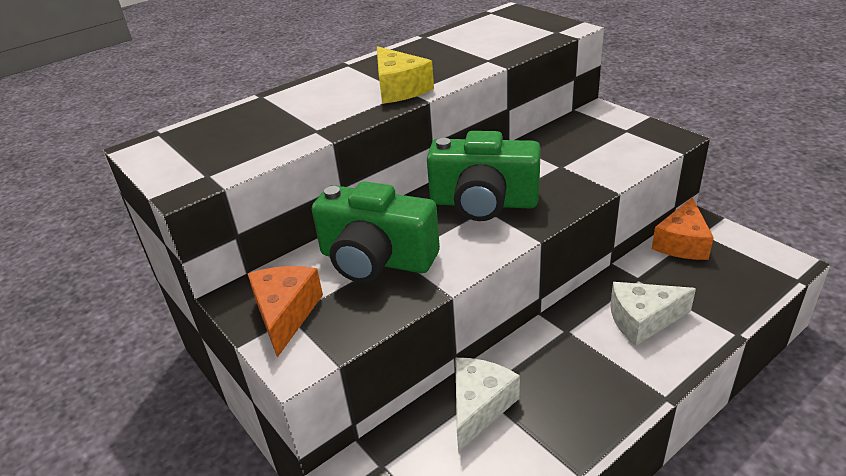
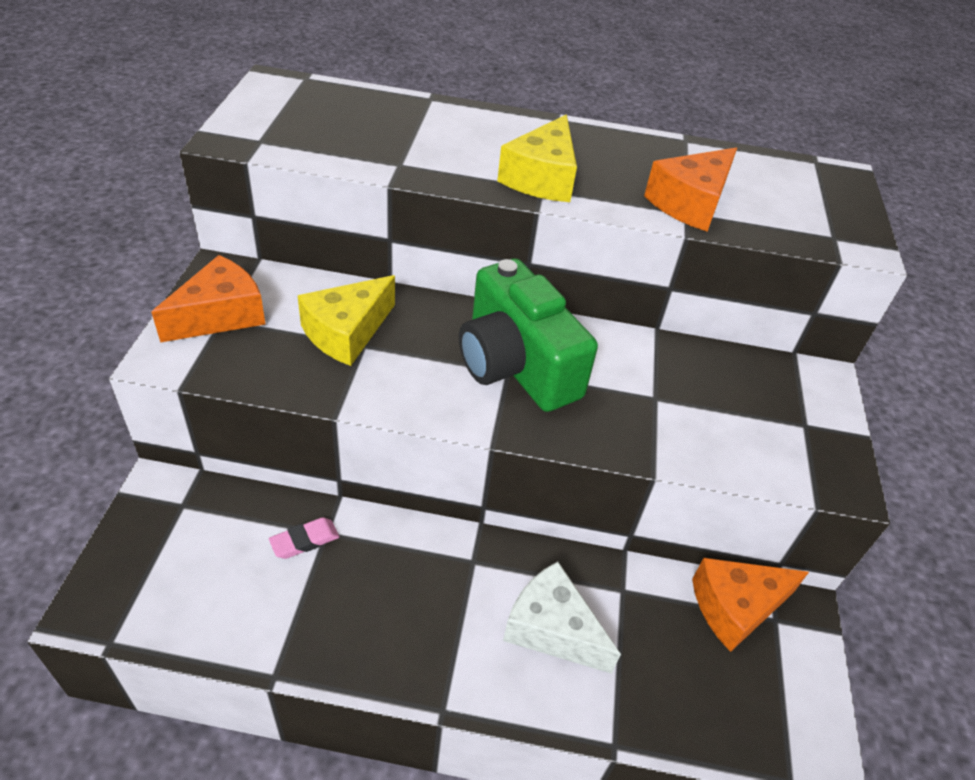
camera: 40 degrees right, 10 degrees up
(376, 259) = (347, 332): green camera -> yellow cheese
(479, 406) = (304, 541): white cheese -> pink eraser
(482, 56) = (690, 203): none -> orange cheese

